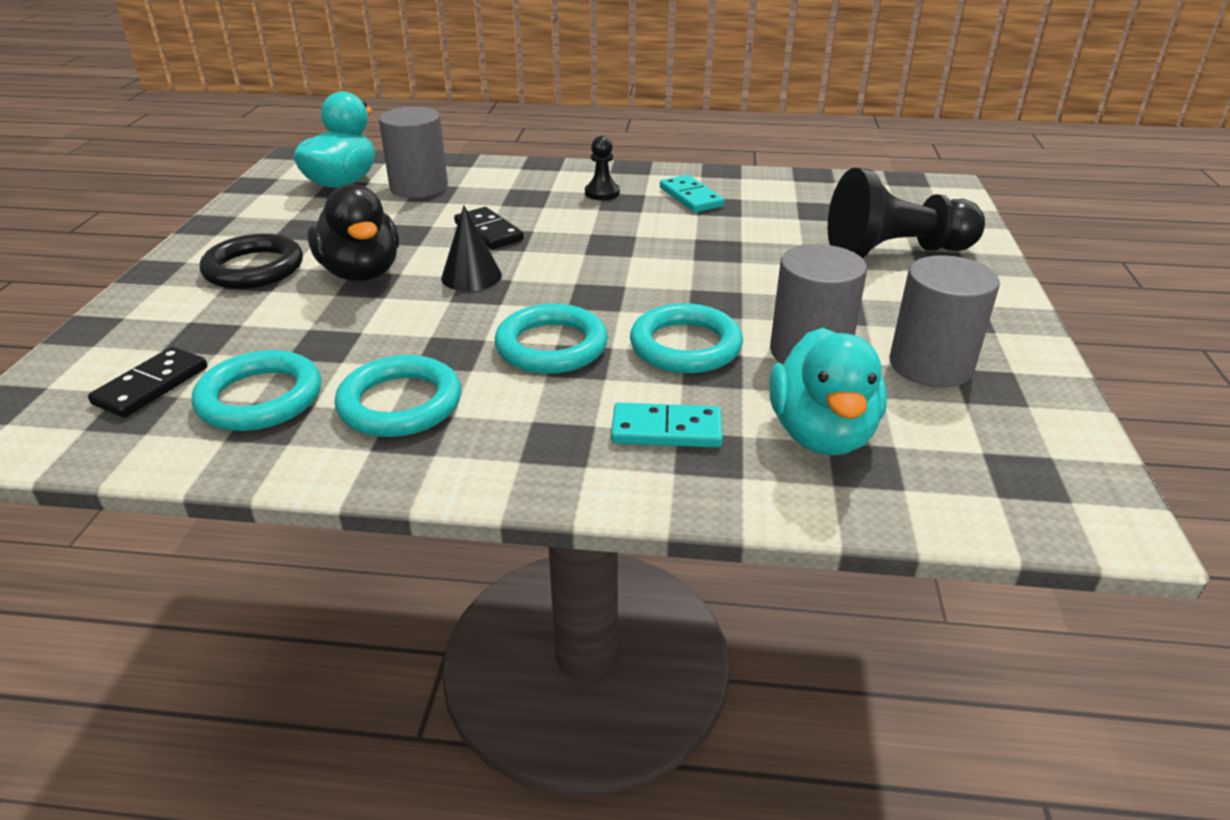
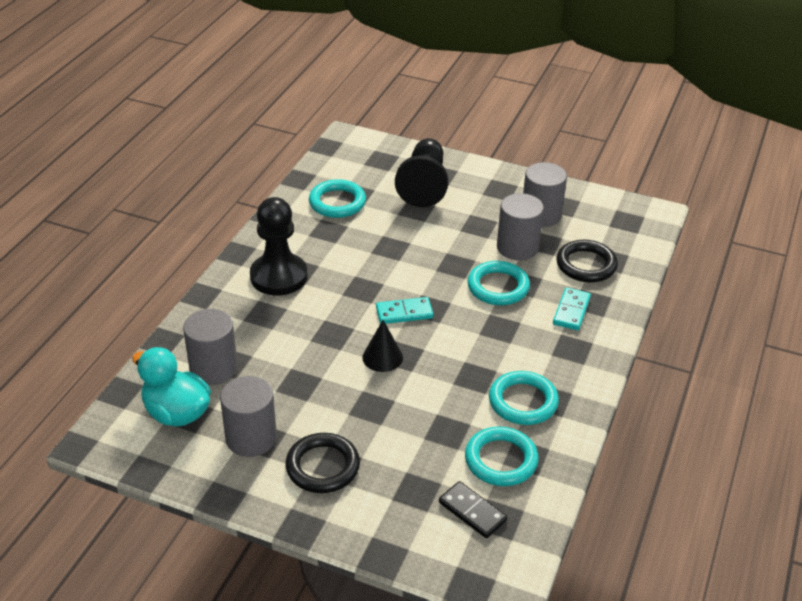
camera: 75 degrees left, 5 degrees up
(304, 223) = (251, 438): none -> grey cylinder
(361, 273) = (355, 409): black duck -> none
(489, 232) = (317, 341): black domino -> none
(551, 346) = (482, 336): turquoise ring -> turquoise ring (337, 202)
(602, 193) = (279, 276): black pawn -> black pawn, size x2.19
(691, 197) = (308, 239): turquoise domino -> turquoise domino (404, 313)
(821, 434) = (586, 265): turquoise duck -> black ring

